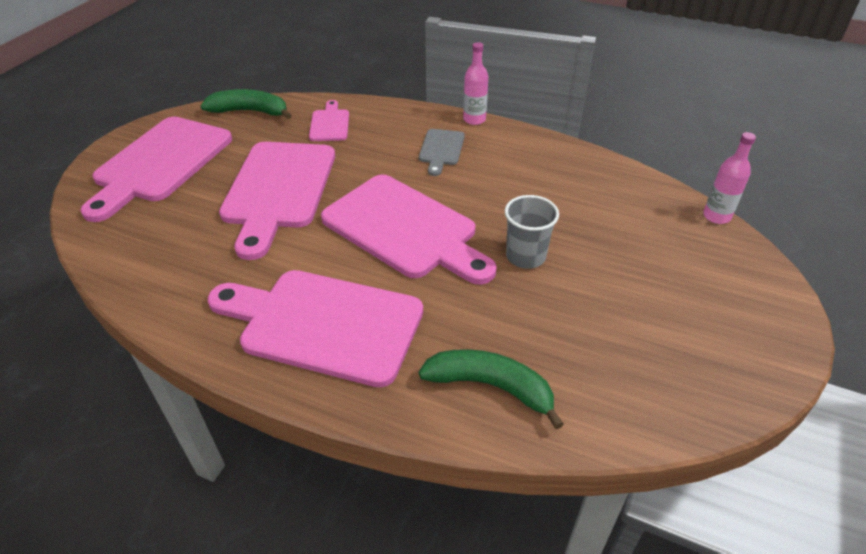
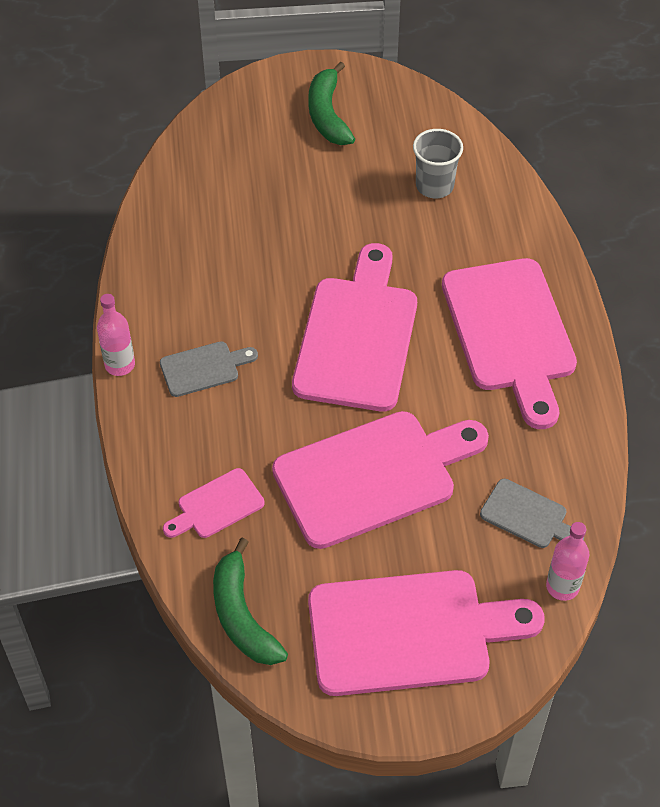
camera: 120 degrees left, 10 degrees up
(160, 249) = (527, 516): none -> grey cutting board
(490, 386) = (486, 208): green banana -> green banana (328, 115)
(525, 256) = (332, 237): grey cup -> grey cup (434, 186)
(716, 216) = (186, 130): pink bottle -> pink bottle (562, 586)

